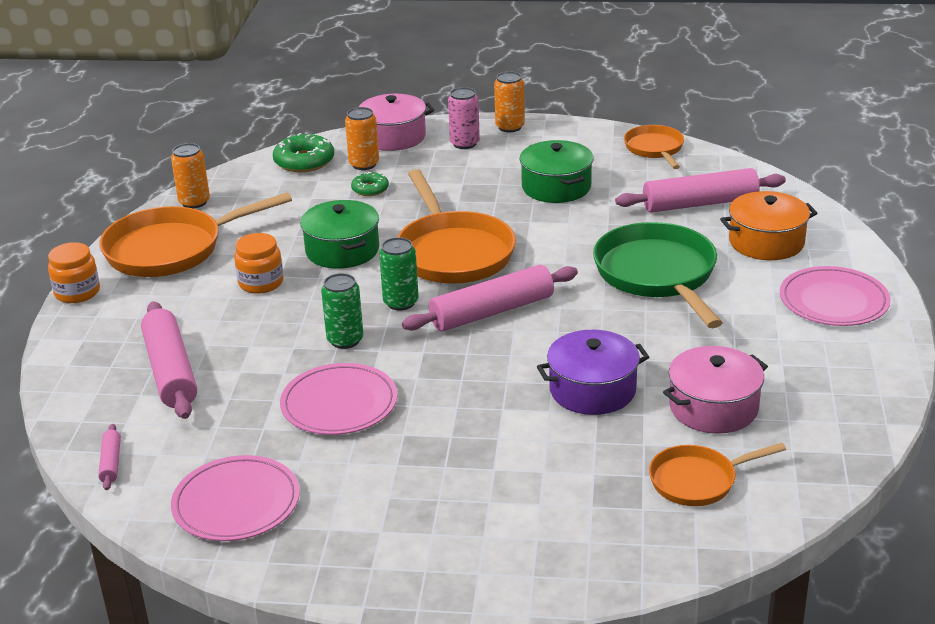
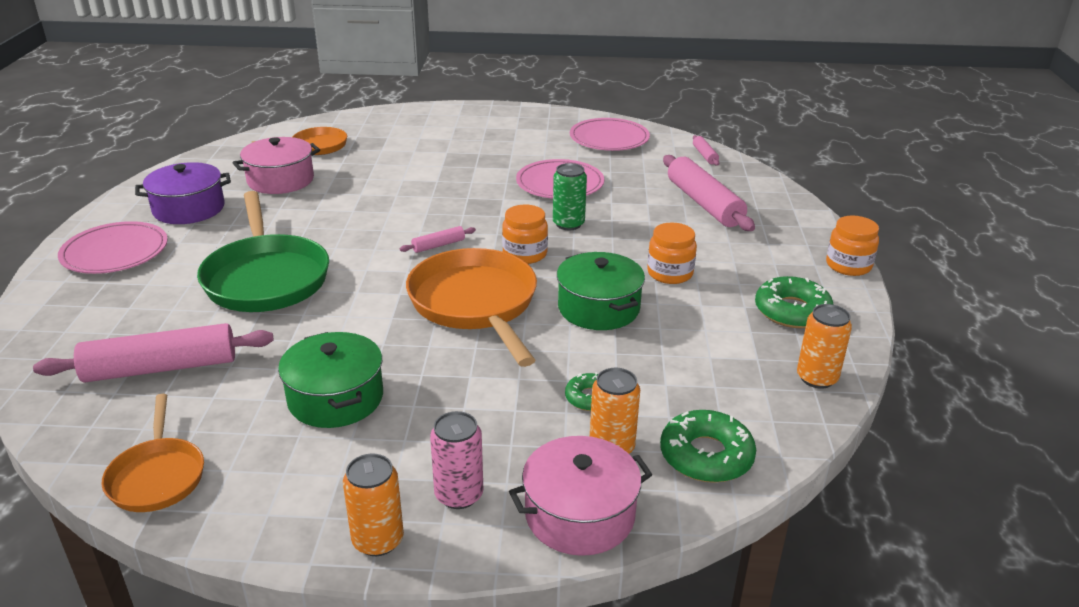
camera: 175 degrees right, 0 degrees up
(171, 249) = (792, 311): orange pan -> green donut
(401, 302) = (525, 254): green can -> orange jar
(492, 312) = (438, 245): pink rolling pin -> pink rolling pin, size x0.46
(592, 390) = (366, 190): purple pot -> purple pot (189, 209)
(766, 242) = (124, 313): orange pot -> none

